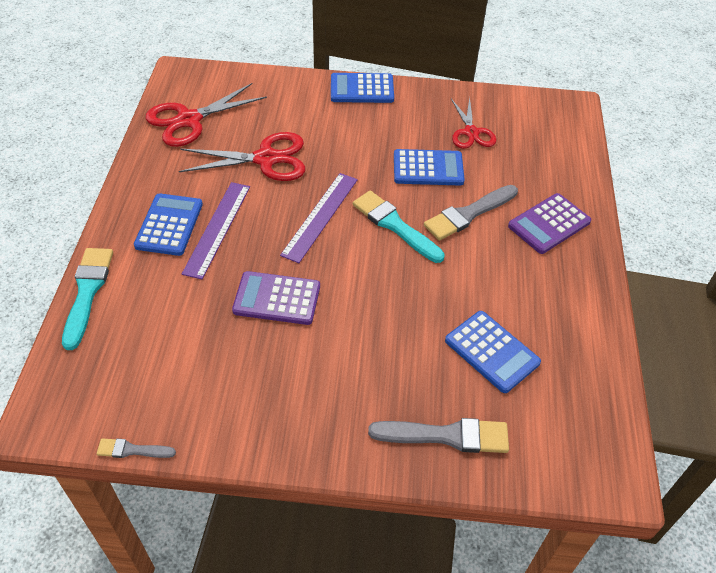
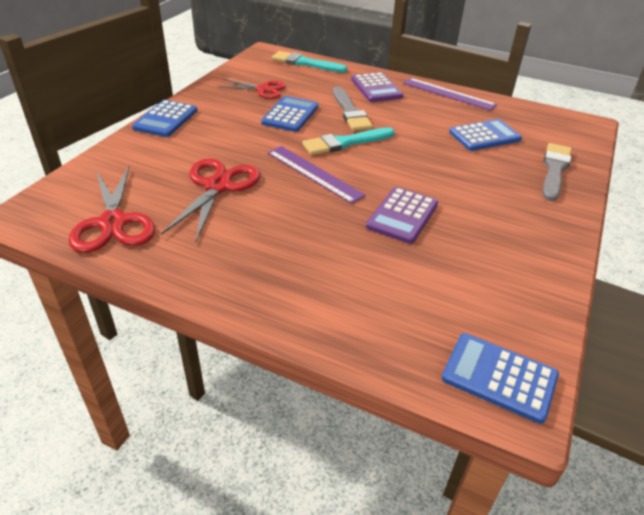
camera: 70 degrees left, 10 degrees down
(87, 292) = (343, 343): turquoise brush -> turquoise brush (305, 63)
(132, 450) = (563, 336): grey brush -> none
(169, 225) = (272, 264): blue calculator -> blue calculator (499, 377)
(217, 229) = (296, 233): purple ruler -> purple ruler (448, 94)

